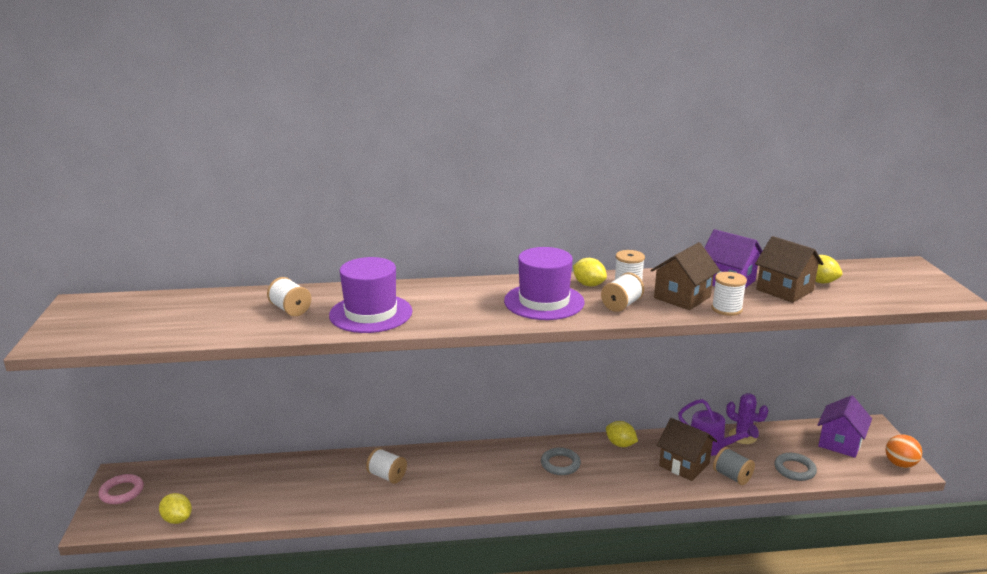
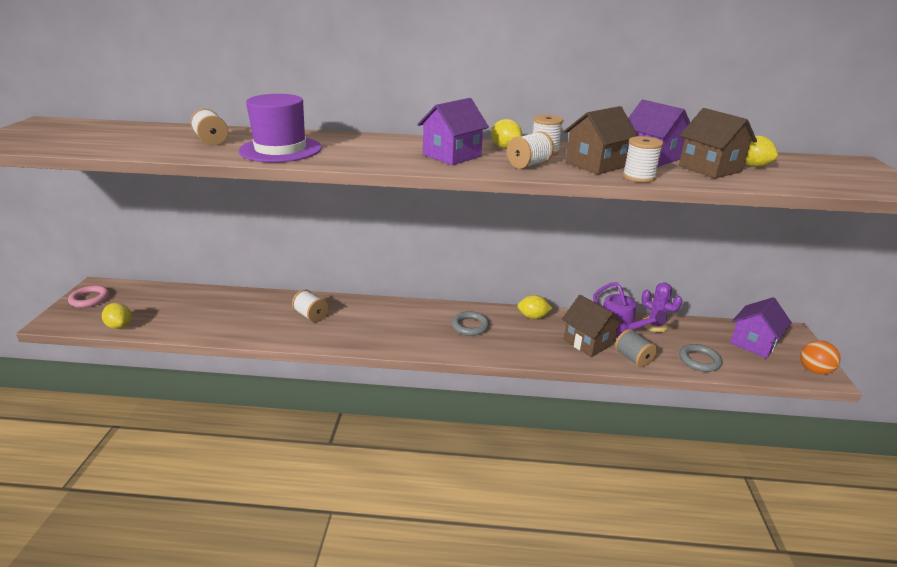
camera: 10 degrees right, 5 degrees up
(544, 301) = (452, 156): purple hat -> purple house
(620, 444) = (533, 317): yellow lemon -> yellow lemon turned 45 degrees counterclockwise

